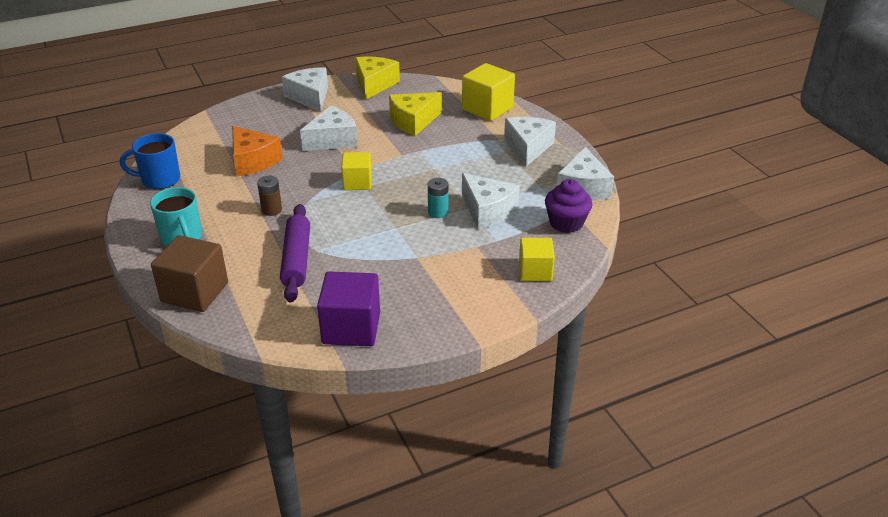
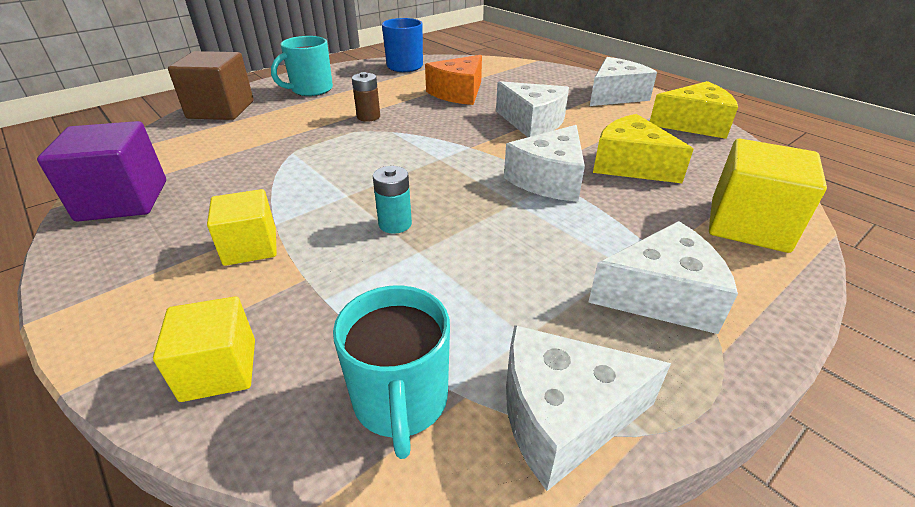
camera: 75 degrees right, 0 degrees up
(297, 259) = (273, 145): purple rolling pin -> none
(357, 182) = (445, 152): yellow cube -> yellow cube (250, 247)
(487, 211) = (413, 275): white cheese -> white cheese (549, 180)
(566, 223) = (401, 401): purple cupcake -> turquoise mug

